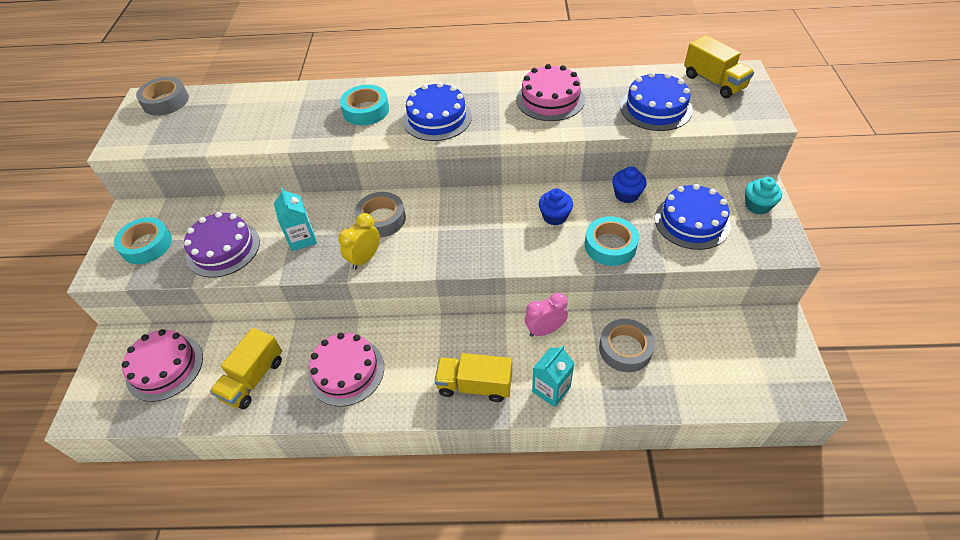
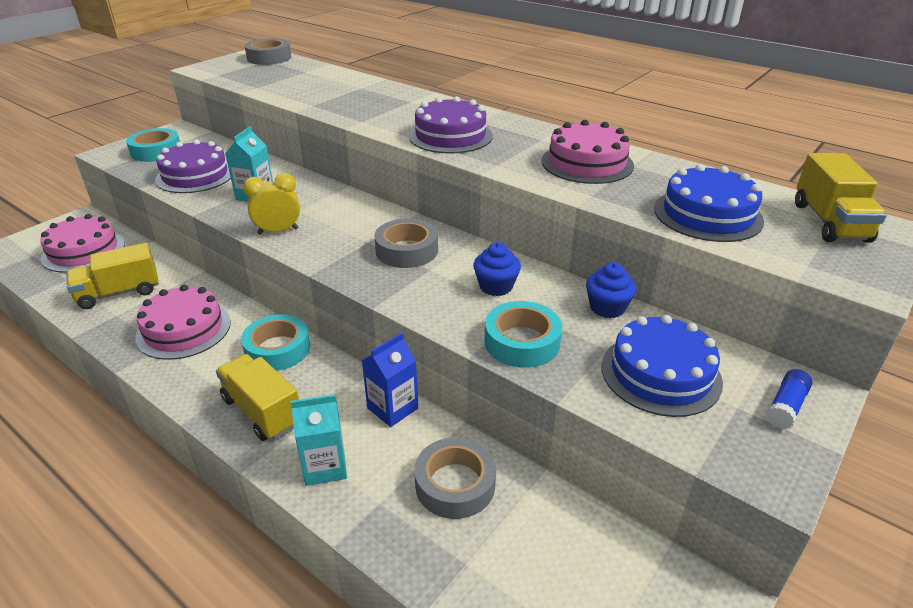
camera: 35 degrees right, 15 degrees down
(366, 110) = (399, 110): turquoise tape -> turquoise tape (277, 349)
(381, 219) = (333, 211): grey tape -> grey tape (407, 250)
(437, 118) = (450, 136): blue cake -> purple cake
(545, 330) = (392, 408): pink clock -> blue carton
(757, 205) = (786, 407): turquoise cupcake -> blue glue stick

